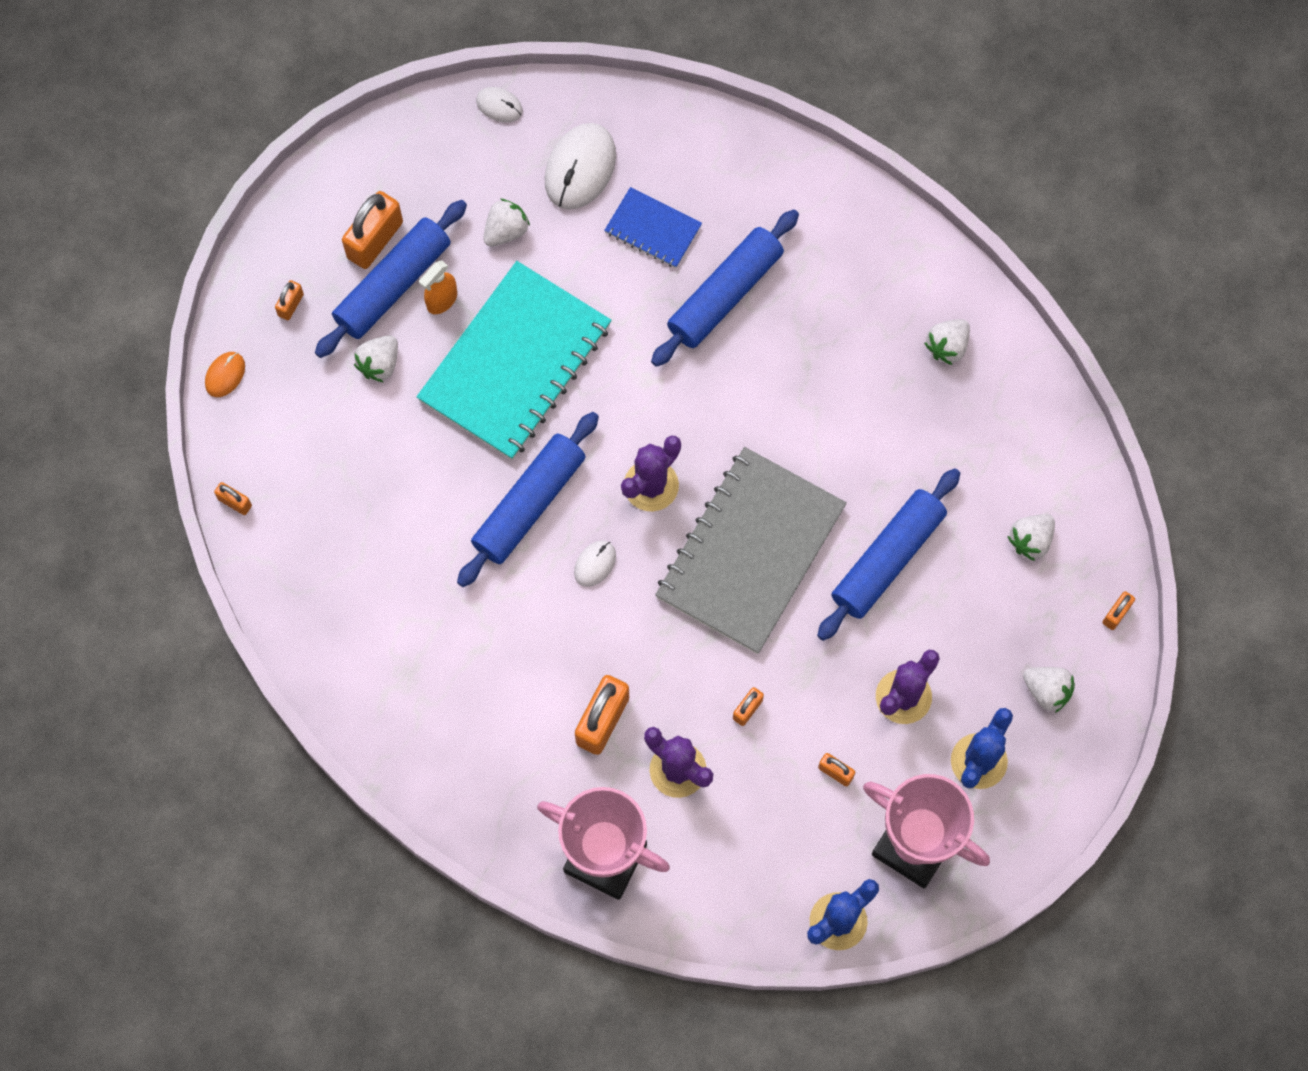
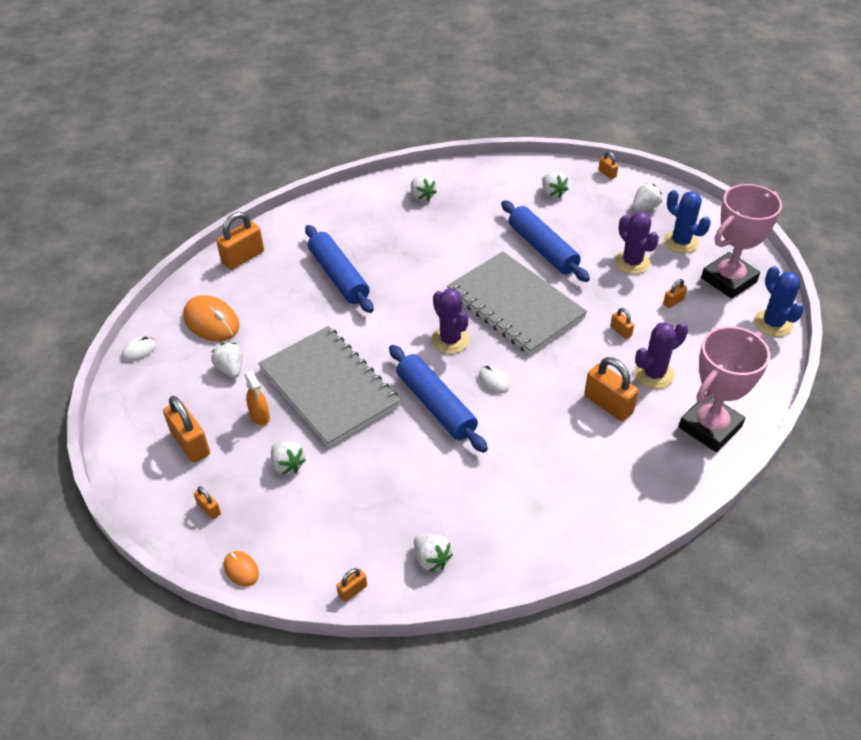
camera: 70 degrees left, 25 degrees down
(300, 572) = (431, 559): none -> white strawberry
(393, 285) = (231, 441): blue rolling pin -> none
(515, 363) = (329, 387): turquoise notebook -> grey notebook
(580, 168) = (211, 321): white mouse -> orange mouse
(653, 229) = (275, 298): blue notebook -> none
(717, 151) = (243, 257): none -> orange padlock

